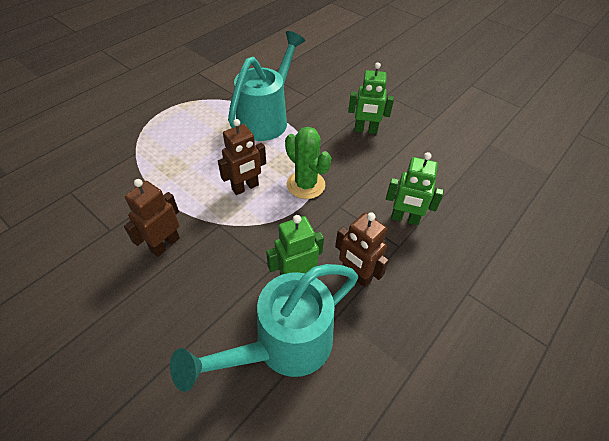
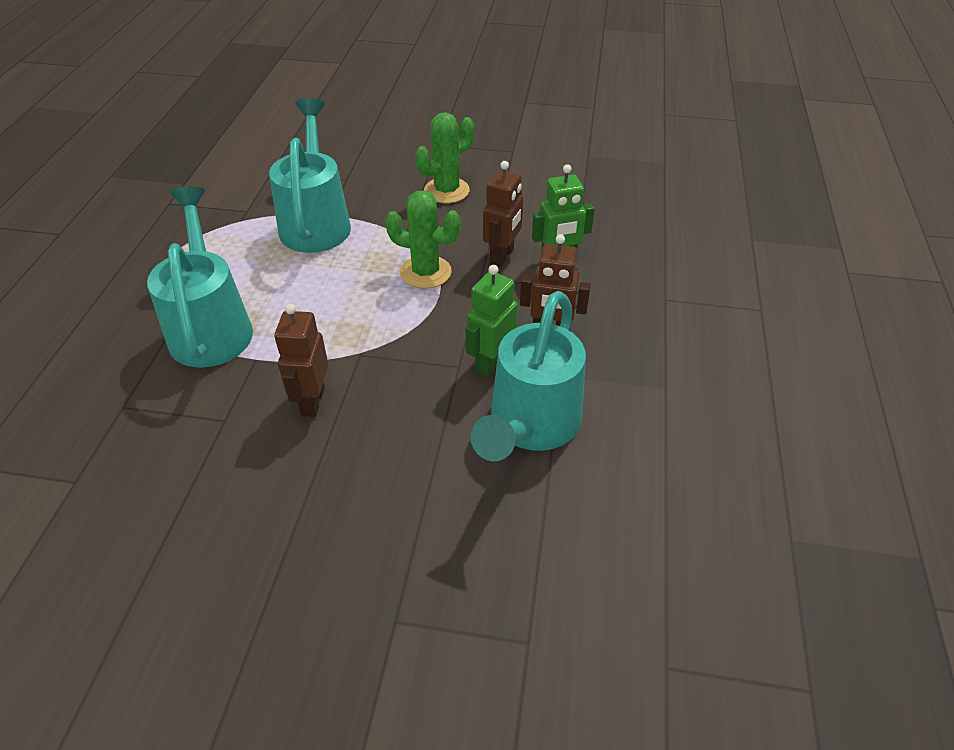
camera: 30 degrees left, 5 degrees down
(153, 163) = (211, 327): none -> turquoise watering can
(245, 187) = (357, 304): brown robot -> brown robot (502, 256)
(365, 130) = (446, 191): green robot -> green cactus

